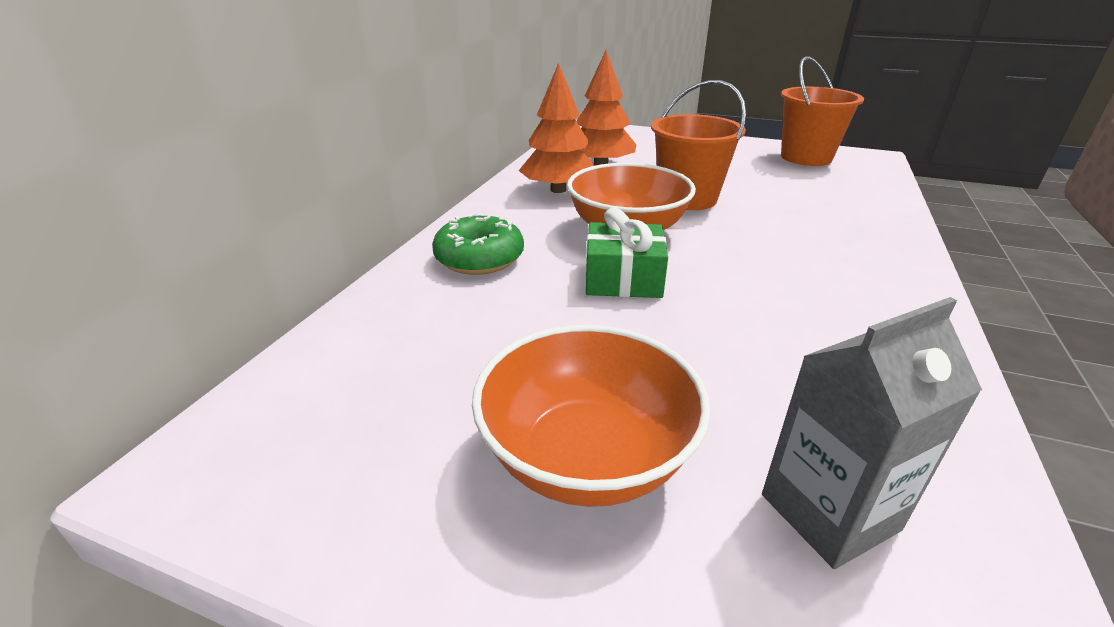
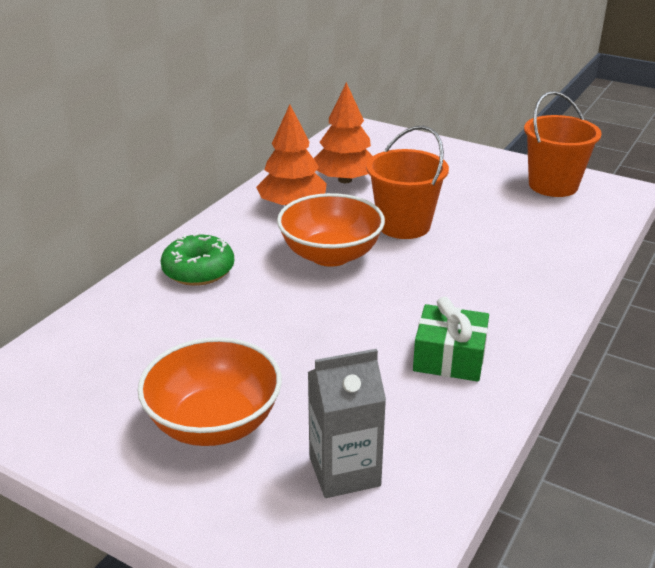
camera: 10 degrees right, 0 degrees up
(623, 278) = (303, 300): green gift -> green gift (449, 357)

